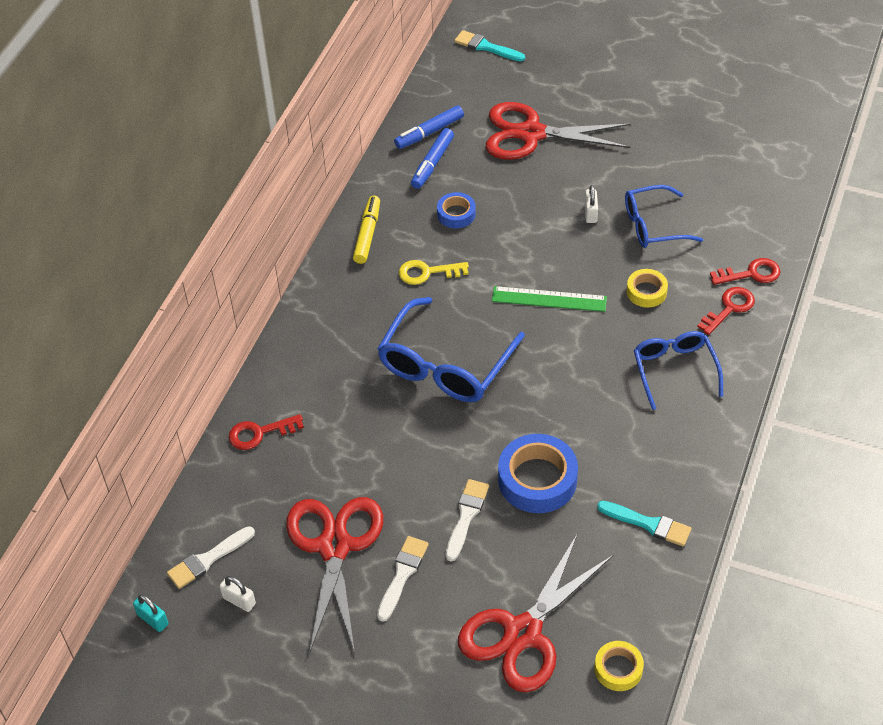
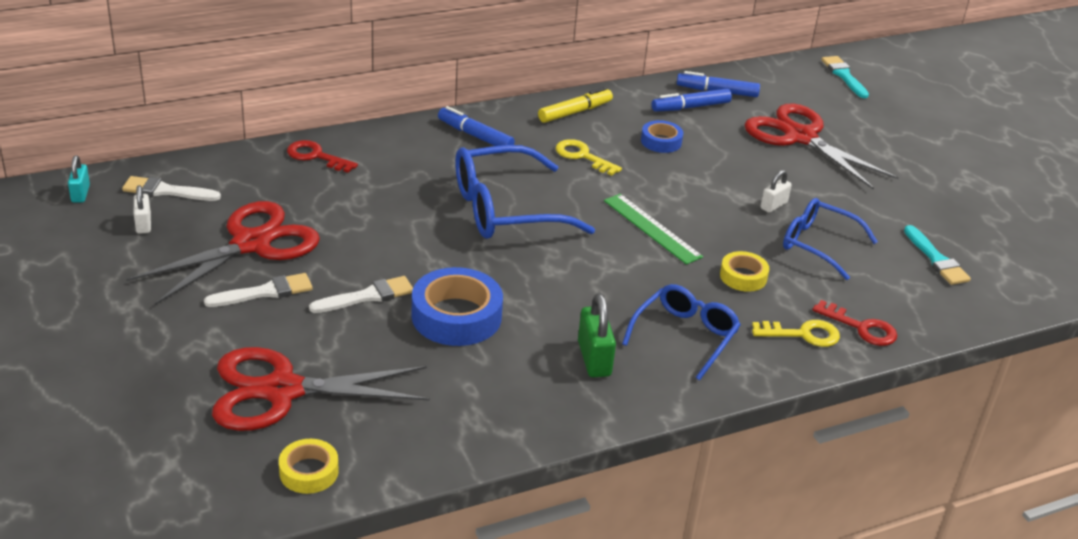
camera: 40 degrees right, 15 degrees down
(335, 316) = (475, 136): none -> blue marker
(648, 524) = (494, 407): turquoise brush -> turquoise brush (936, 259)
(651, 435) = (594, 359): none -> green padlock
(729, 308) = (803, 334): red key -> yellow key

